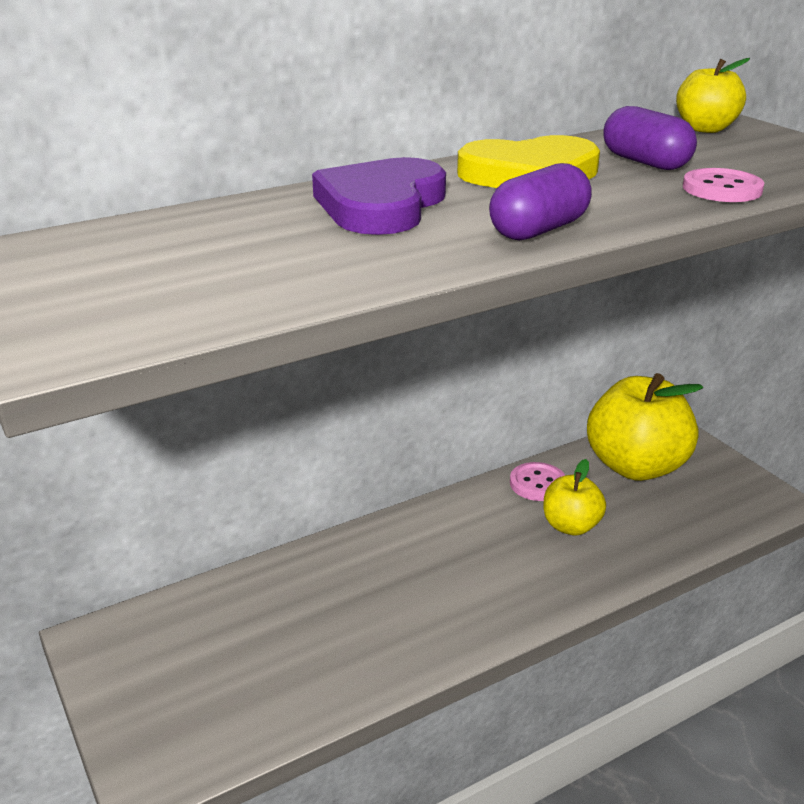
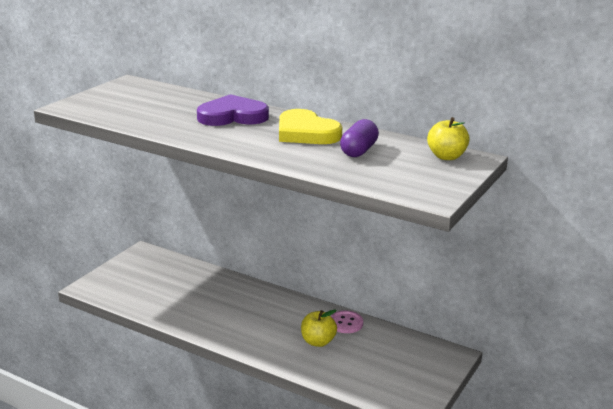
camera: 60 degrees right, 5 degrees down
(538, 230) = (233, 144): purple capsule -> none
(636, 466) = (397, 351): yellow apple -> none
(722, 189) = (335, 170): pink button -> none

